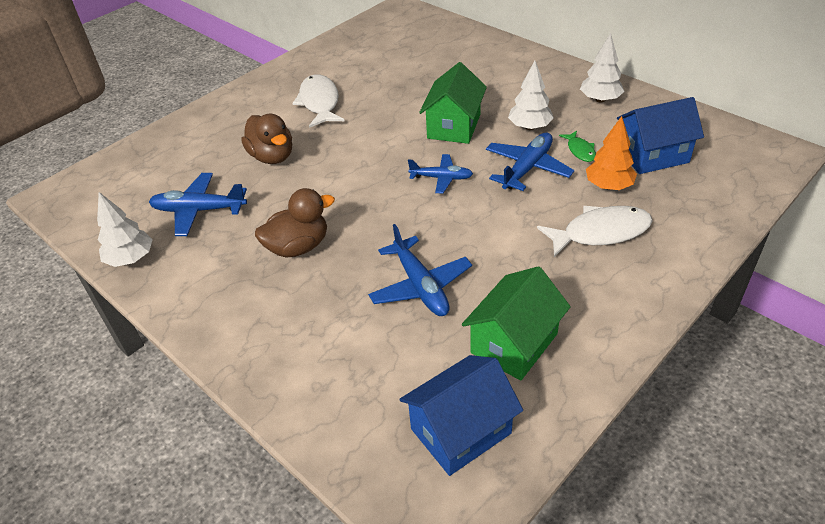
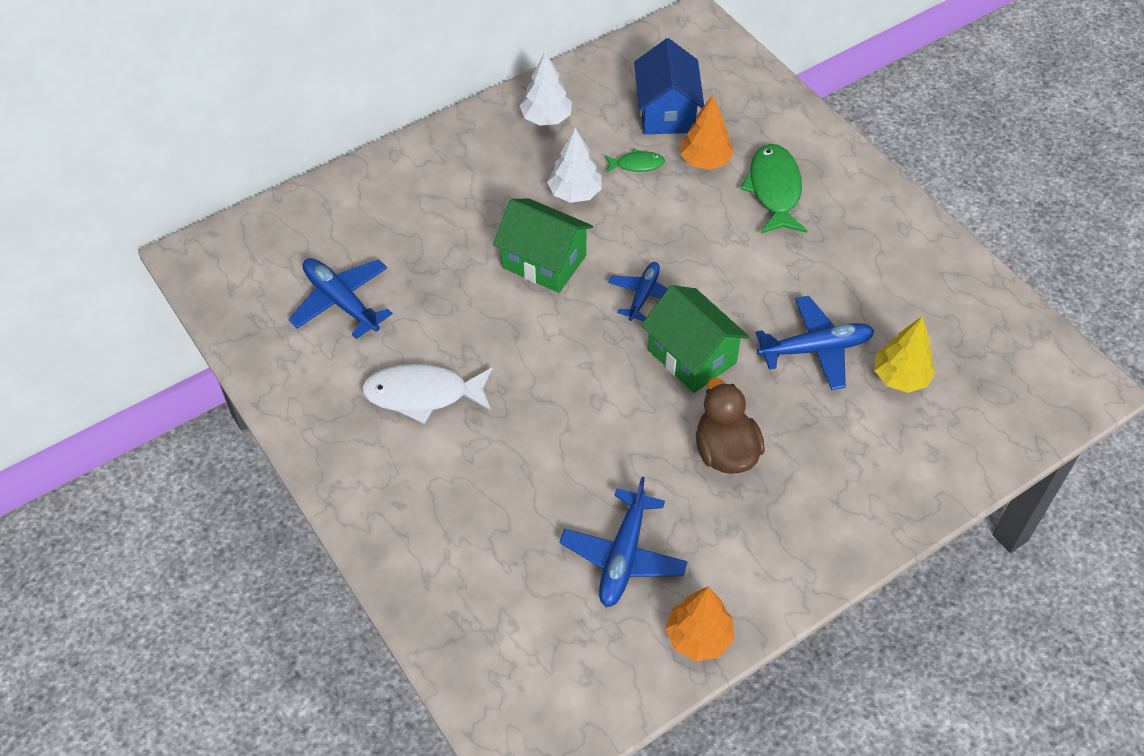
camera: 80 degrees left, 10 degrees up
(131, 259) = (698, 637): white tree -> orange tree
(272, 157) = (533, 463): brown duck -> none
(405, 351) = (900, 377): none -> yellow tree
(460, 431) = (997, 355): blue house -> none
(514, 343) = (905, 294): green house -> green house (691, 356)
(527, 168) = (652, 216): blue plane -> blue plane (341, 302)
(600, 232) = (774, 190): white fish -> green fish

